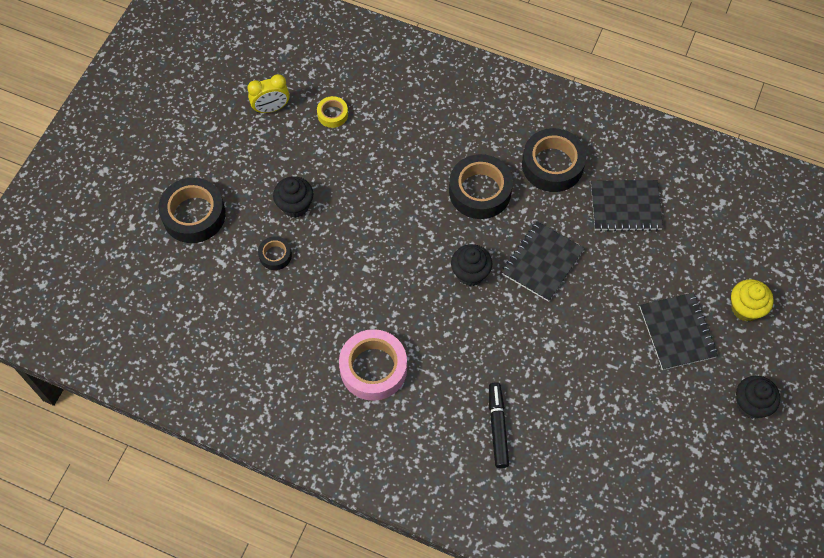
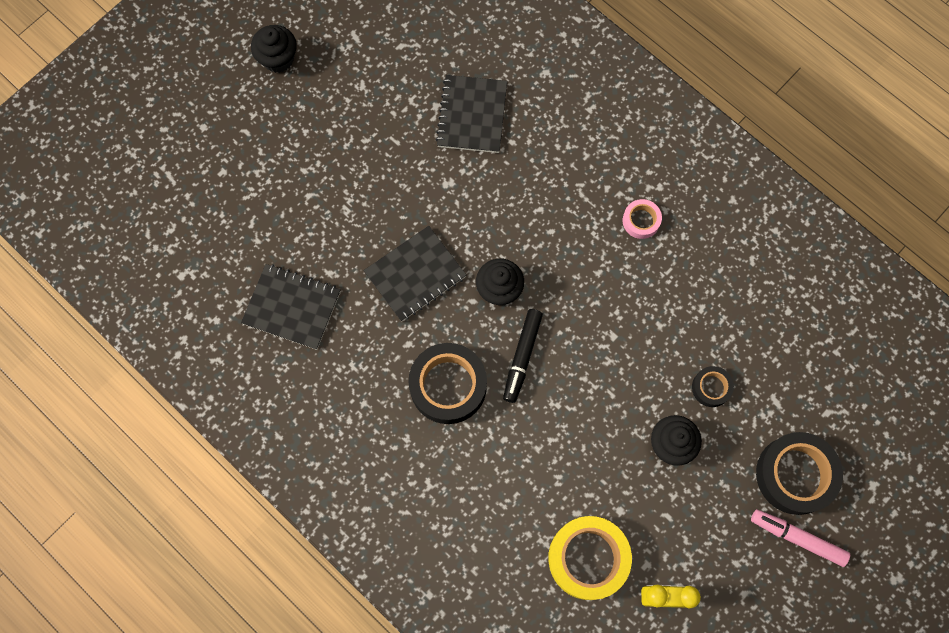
camera: 160 degrees left, 10 degrees up
(183, 174) = (797, 538): none -> pink marker
(332, 114) = (588, 558): yellow tape -> yellow tape, size x1.97
(373, 368) = (641, 221): pink tape -> pink tape, size x0.51
(498, 427) = (536, 120): black marker -> black marker (522, 357)
(552, 165) = (349, 390): black tape -> none
(677, 332) = (311, 151): black notebook -> black notebook (472, 115)
(745, 308) = (227, 151): yellow cupcake -> none

